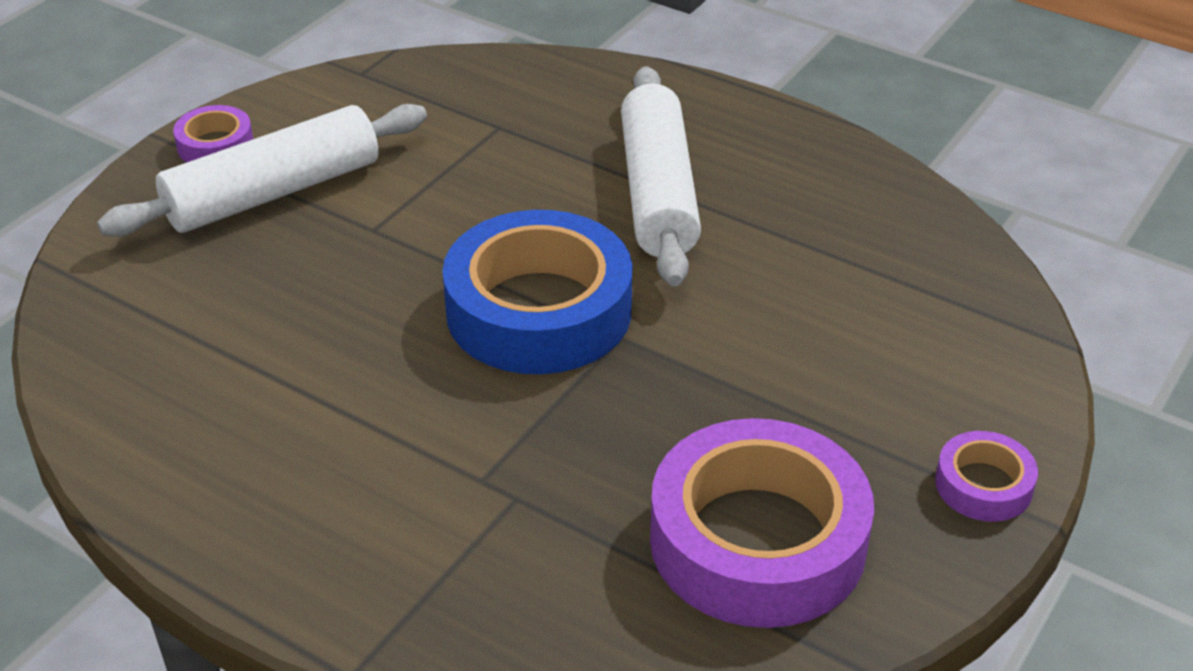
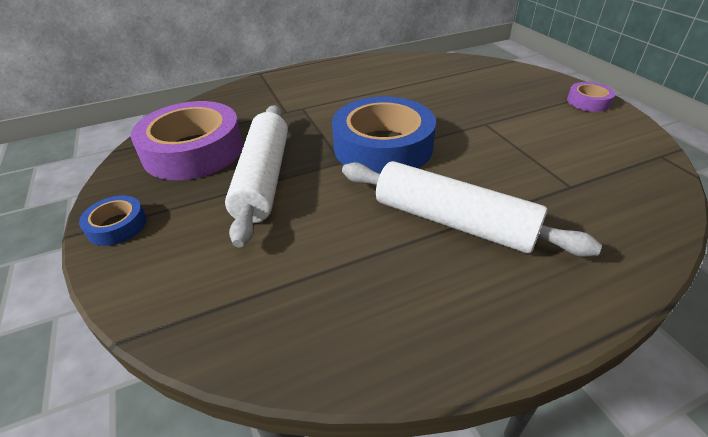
camera: 125 degrees right, 0 degrees up
(273, 193) = (534, 107): white rolling pin -> white rolling pin (263, 179)
(983, 485) = (117, 226): purple tape -> blue tape

